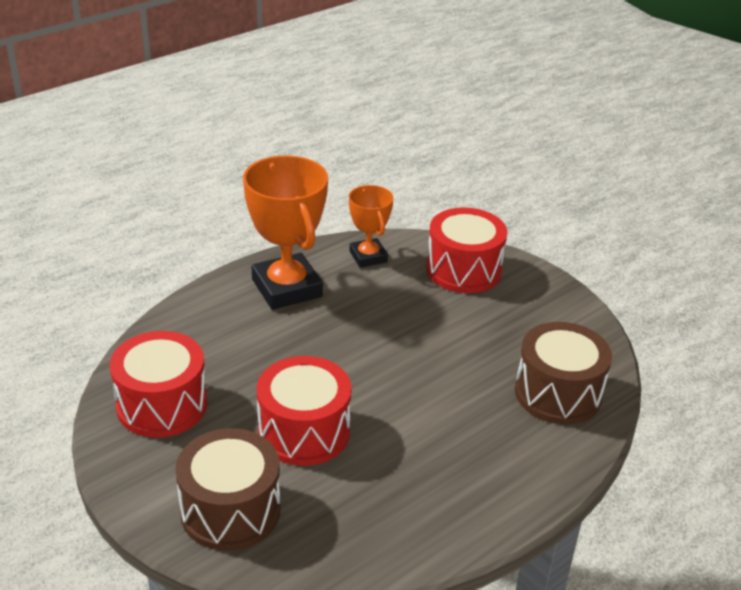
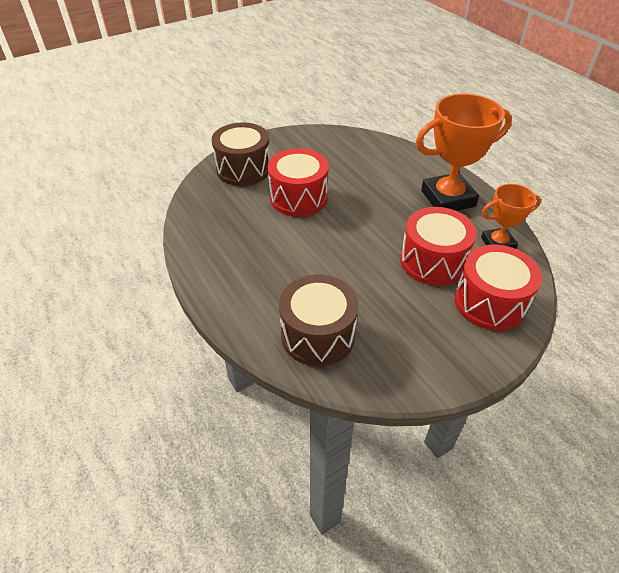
camera: 100 degrees right, 10 degrees up
(162, 405) = (329, 148): red drum -> red drum (432, 261)

